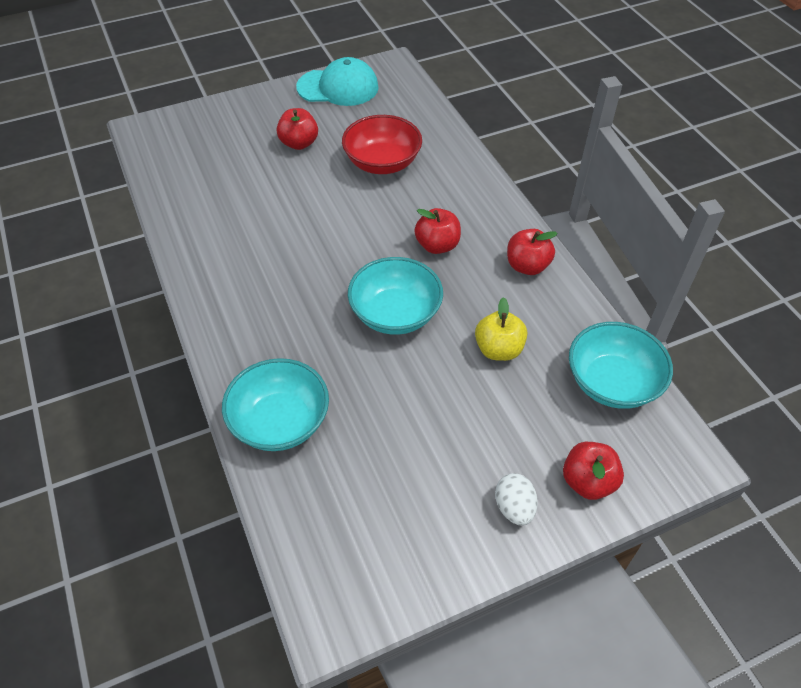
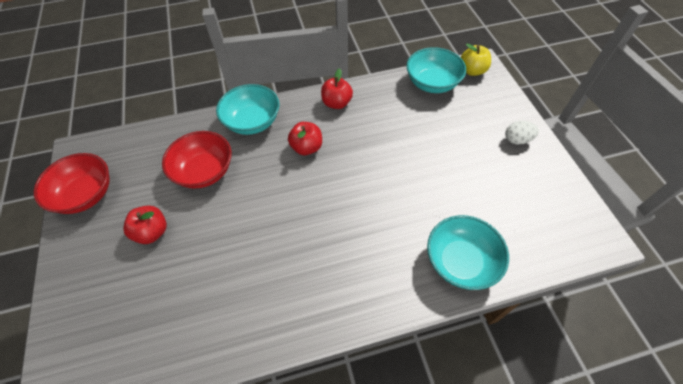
camera: 80 degrees left, 5 degrees up
(338, 87) = (86, 194): turquoise cap -> red bowl
(395, 314) = (367, 180): turquoise bowl -> turquoise bowl (252, 122)
(498, 349) = (404, 129): yellow apple -> yellow apple (472, 71)
(588, 481) = (497, 106): red apple -> none

